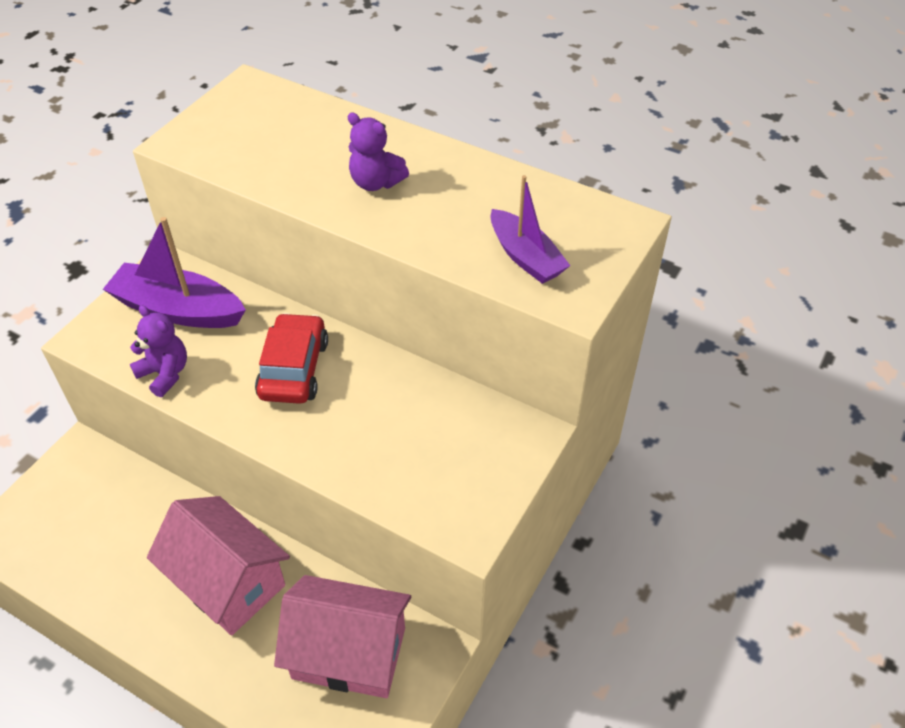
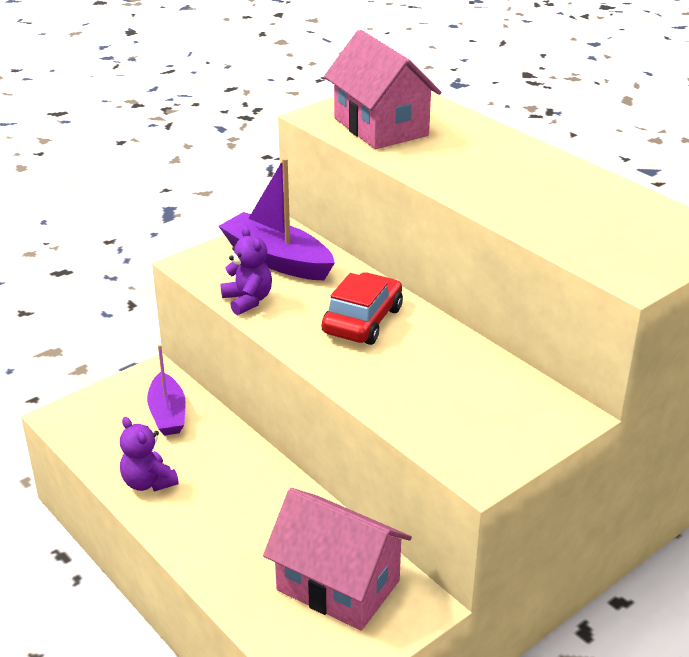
camera: 20 degrees right, 15 degrees down
(228, 582) = (246, 501): pink house -> pink house (380, 127)
(376, 182) = (480, 168): purple teddy bear -> purple teddy bear (148, 482)
(525, 257) = (600, 241): purple boat -> purple boat (168, 414)

